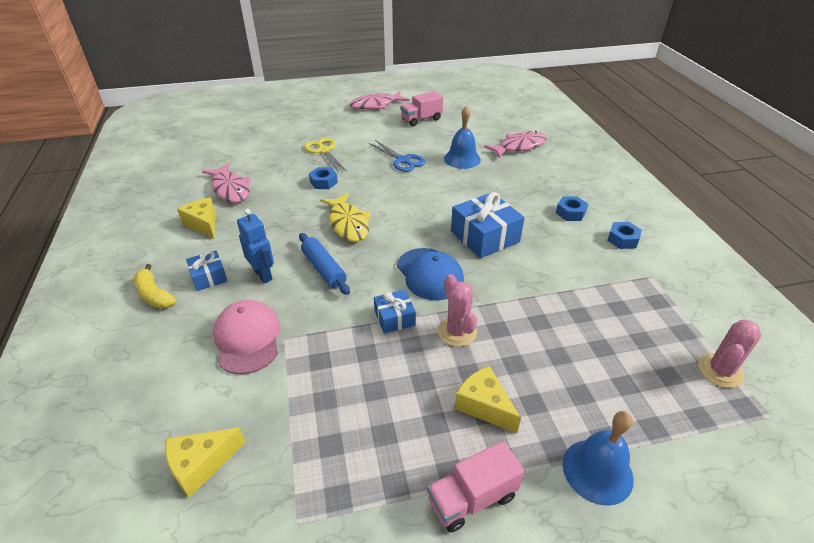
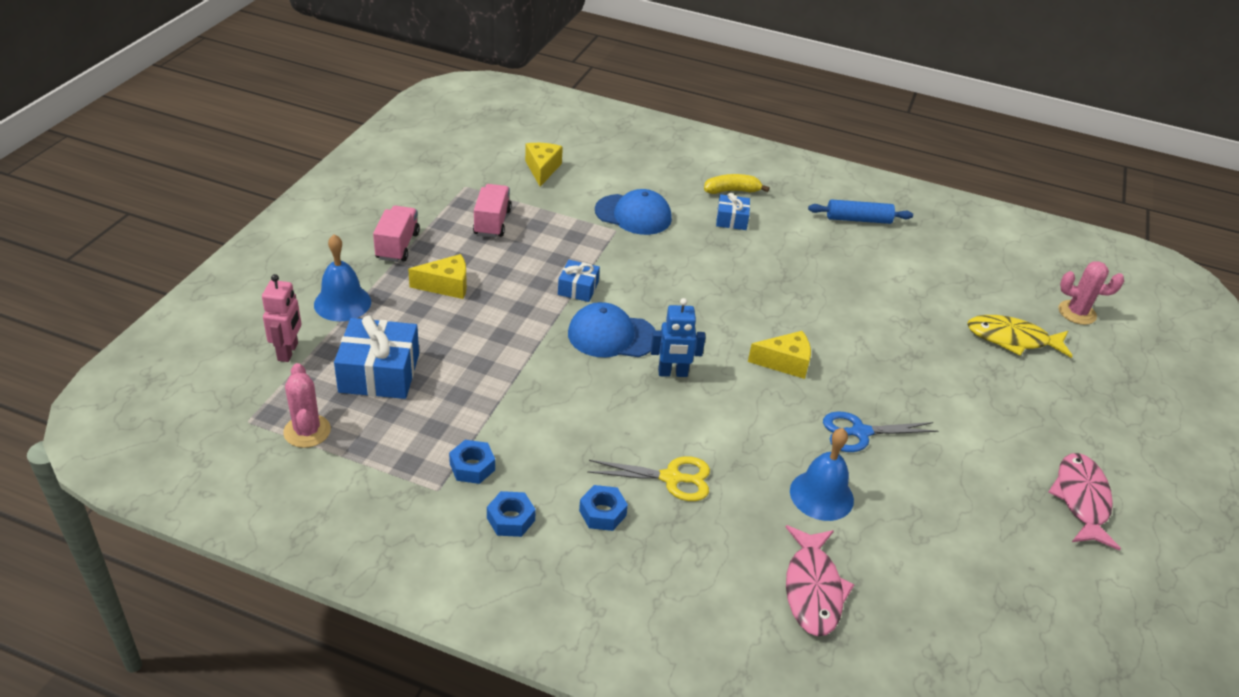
camera: 120 degrees right, 0 degrees up
(203, 224) = (823, 239): yellow cheese -> yellow cheese (785, 363)
(230, 189) = (885, 273): pink fish -> none
(248, 338) = (633, 215): pink cap -> blue cap
(263, 275) = (707, 245): blue robot -> blue robot (672, 373)
(323, 182) = (851, 341): blue nut -> blue nut (472, 467)
(324, 151) = (938, 374): yellow scissors -> yellow scissors (671, 478)
(324, 269) = (683, 279): blue rolling pin -> blue rolling pin (858, 219)
(348, 224) = (745, 323): yellow fish -> yellow fish (1012, 339)
(421, 119) = (990, 525): pink truck -> pink truck (492, 222)
(457, 332) = (525, 312): pink cactus -> pink cactus (1077, 313)
(484, 236) = (630, 406): blue gift -> blue gift (379, 373)
(693, 457) = (288, 352): none -> pink robot

